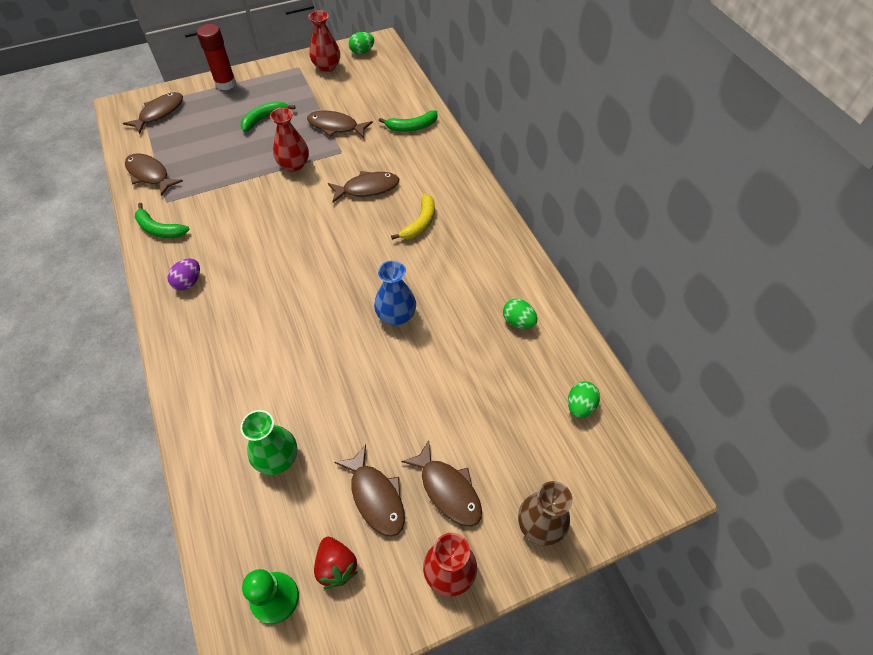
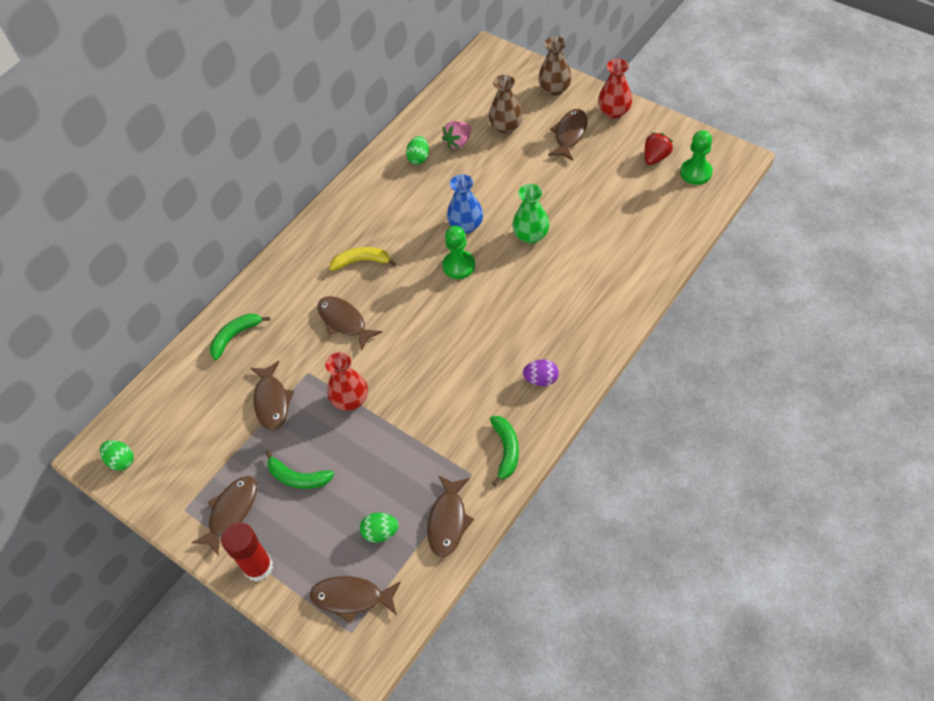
camera: 115 degrees left, 0 degrees up
(277, 458) = (624, 223): green vase -> green vase (531, 235)
(327, 67) = (170, 478): red vase -> none
(354, 286) = (459, 266): none -> green pawn
(376, 497) = (603, 163): brown fish -> brown fish (231, 511)
(412, 127) = (235, 336): green banana -> green banana turned 90 degrees counterclockwise
(509, 428) = (506, 127): none -> brown vase
(517, 368) = (458, 142): none -> pink strawberry
(580, 406) = (463, 103): green egg -> green egg (380, 532)

